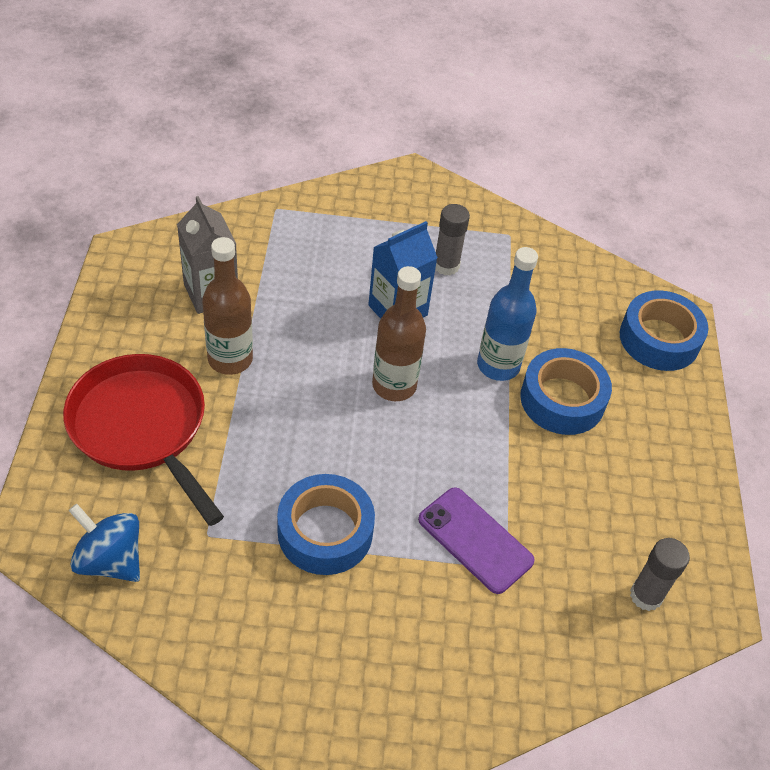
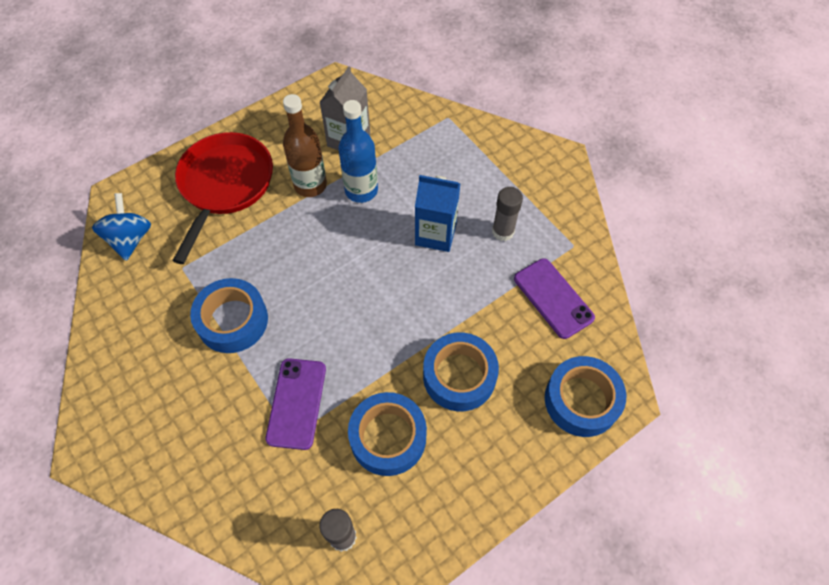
camera: 55 degrees right, 10 degrees up
(394, 385) = (373, 276): brown bottle -> none
(498, 365) = (449, 319): blue bottle -> blue bottle (361, 190)
(547, 284) = (553, 298): none -> purple phone
(576, 493) = (388, 437): none -> blue tape

